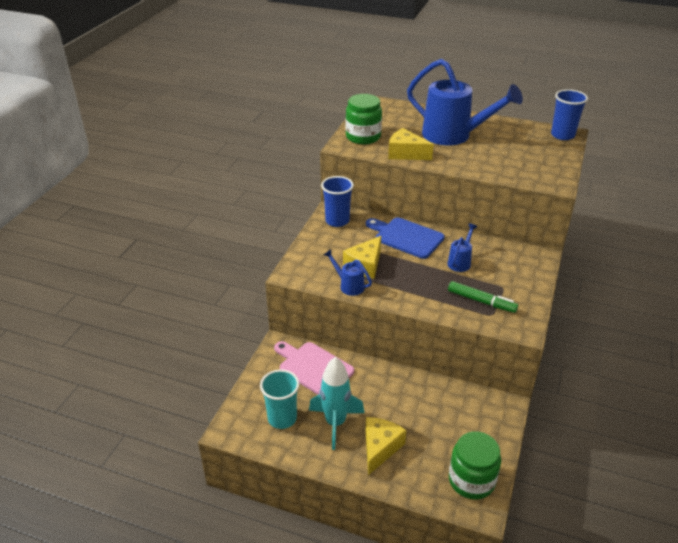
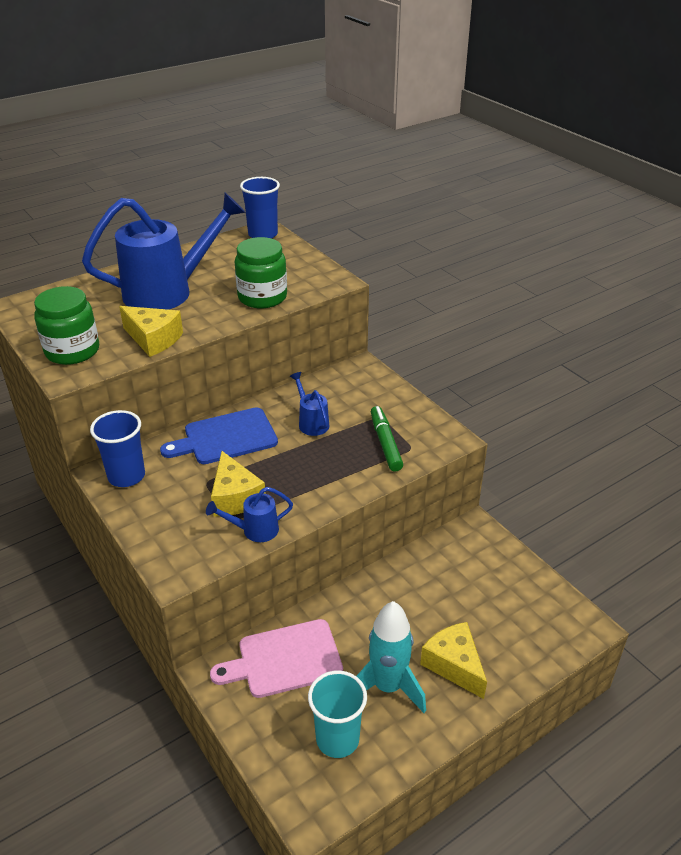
camera: 55 degrees left, 0 degrees up
(405, 153) = (153, 339): yellow cheese -> yellow cheese turned 120 degrees counterclockwise
(471, 480) = (548, 613): green jar -> green jar (262, 297)
(481, 301) = (385, 443): green marker -> green marker turned 75 degrees counterclockwise

